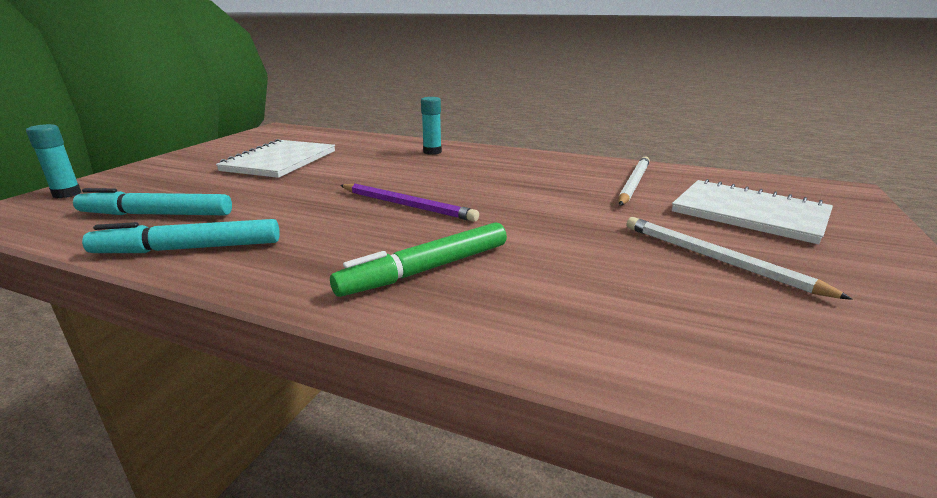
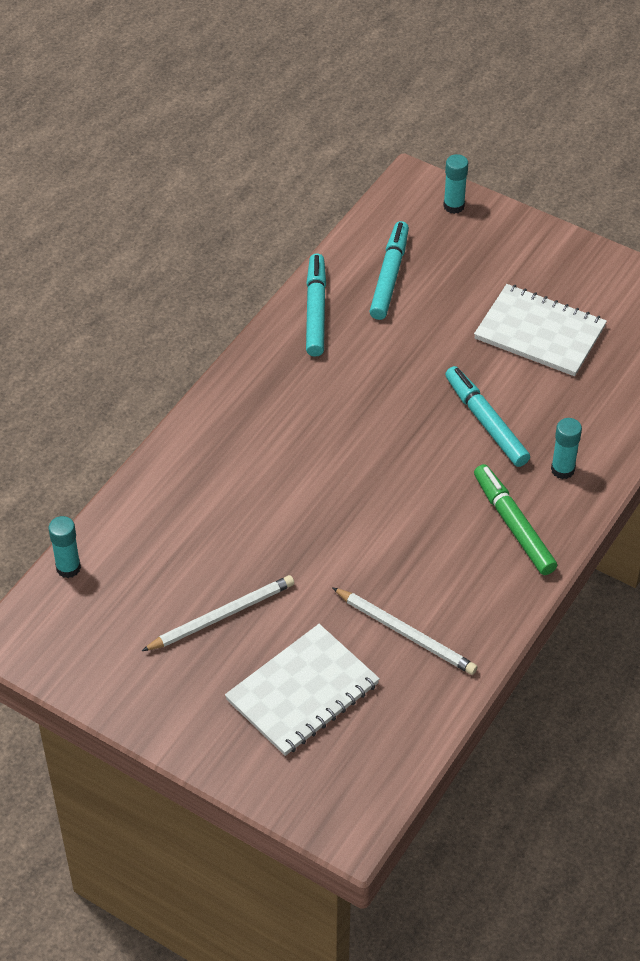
camera: 100 degrees right, 25 degrees up
(385, 171) = (486, 422): none -> turquoise marker
(407, 205) = (378, 436): purple pencil -> none
(426, 270) = (250, 440): green marker -> green marker (513, 525)
(804, 414) = (68, 568): none -> turquoise glue stick

